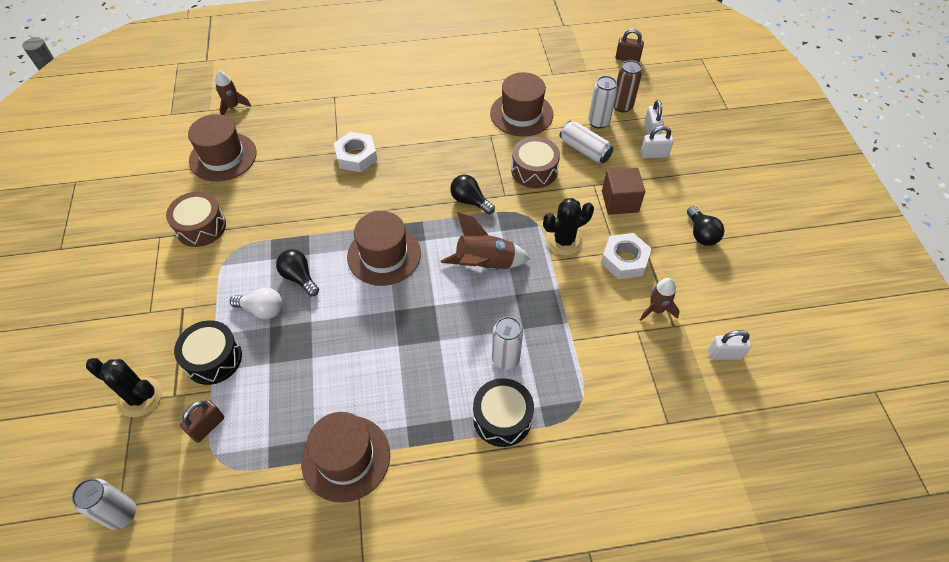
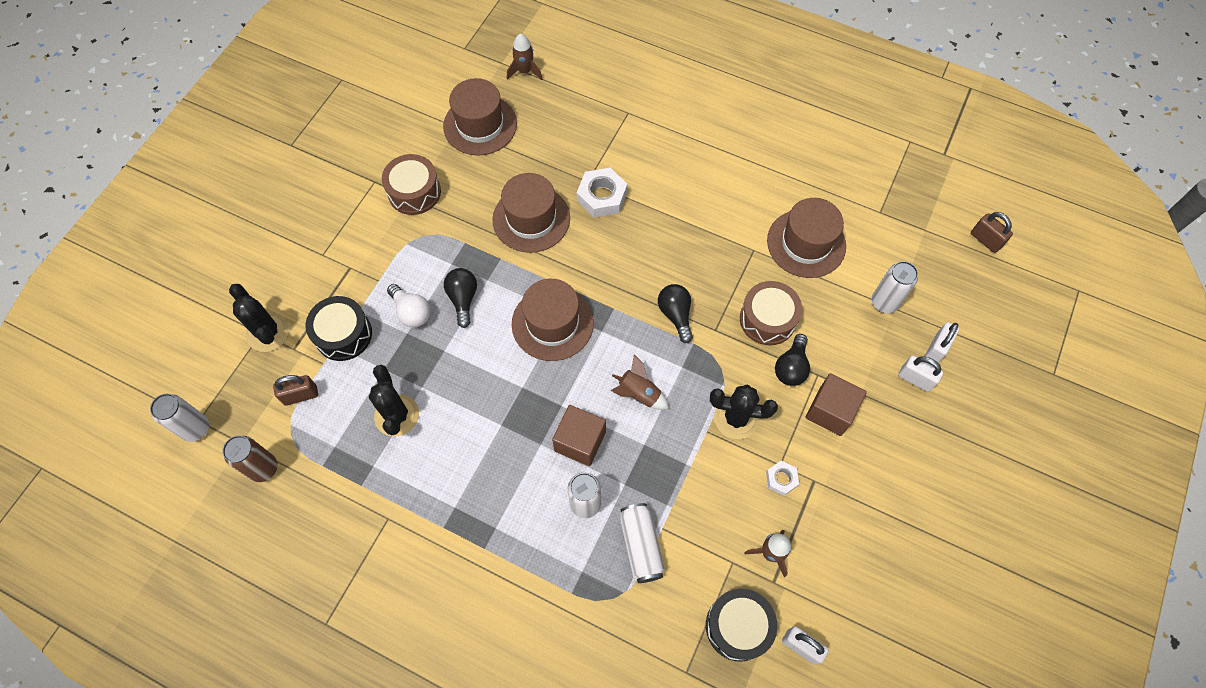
camera: 35 degrees right, 10 degrees up
(306, 390) = (397, 415): none -> black cactus
(346, 458) = (386, 501): brown hat -> brown hat (531, 219)
(467, 320) = (580, 441): none -> brown cube
(485, 264) = (639, 394): brown rocket -> brown rocket, size x0.65
(502, 418) = (540, 558): black drum -> black drum (738, 626)
(584, 150) = (841, 327): white can -> white can (641, 545)
(622, 106) = (927, 298): brown can -> brown can (264, 468)
(624, 260) = (781, 479): white nut -> white nut, size x0.56
(701, 234) = (888, 504): black light bulb -> black light bulb (791, 367)

